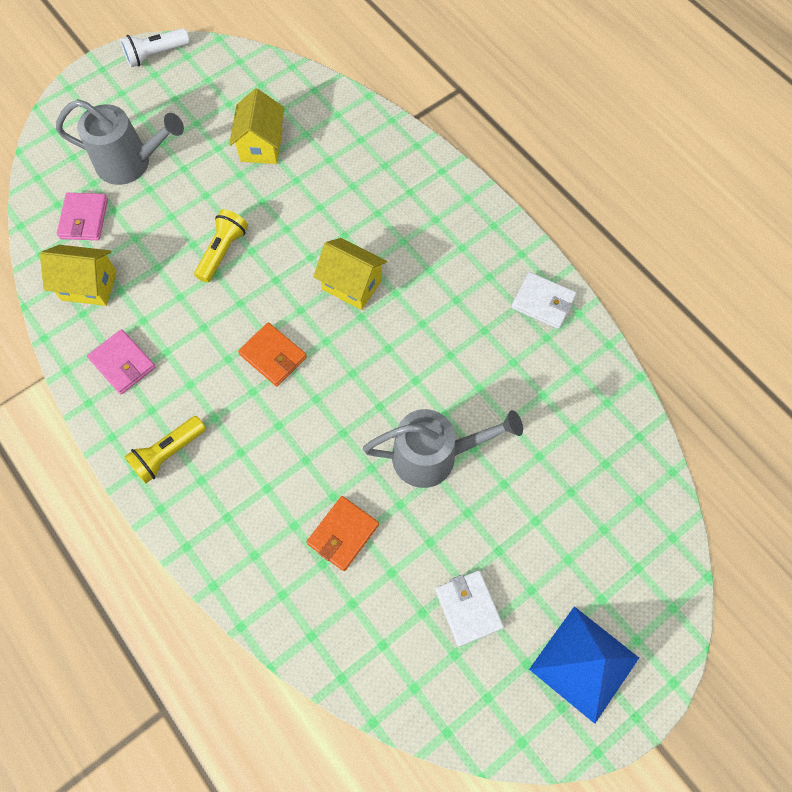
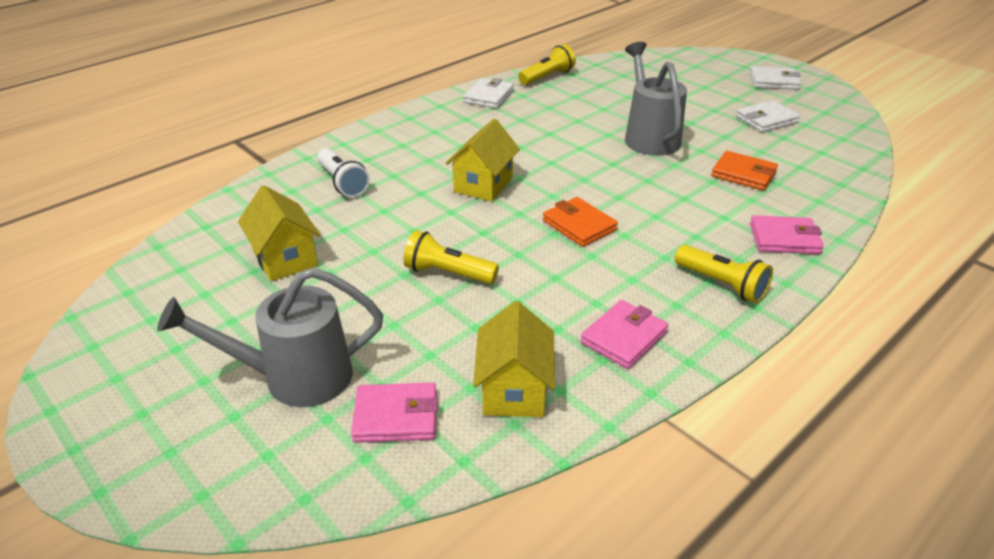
camera: 95 degrees left, 30 degrees down
(131, 163) = (294, 378): grey watering can -> grey watering can turned 105 degrees counterclockwise
(156, 55) = (72, 381): white flashlight -> white flashlight (342, 183)
(222, 532) = (784, 239): none -> pink wallet
(261, 145) = (285, 258): yellow house -> yellow house turned 60 degrees clockwise
(273, 356) = (579, 225): orange wallet -> orange wallet turned 75 degrees counterclockwise
(584, 663) = (773, 81): blue pyramid -> white wallet
(597, 371) = (547, 77): none -> yellow flashlight

